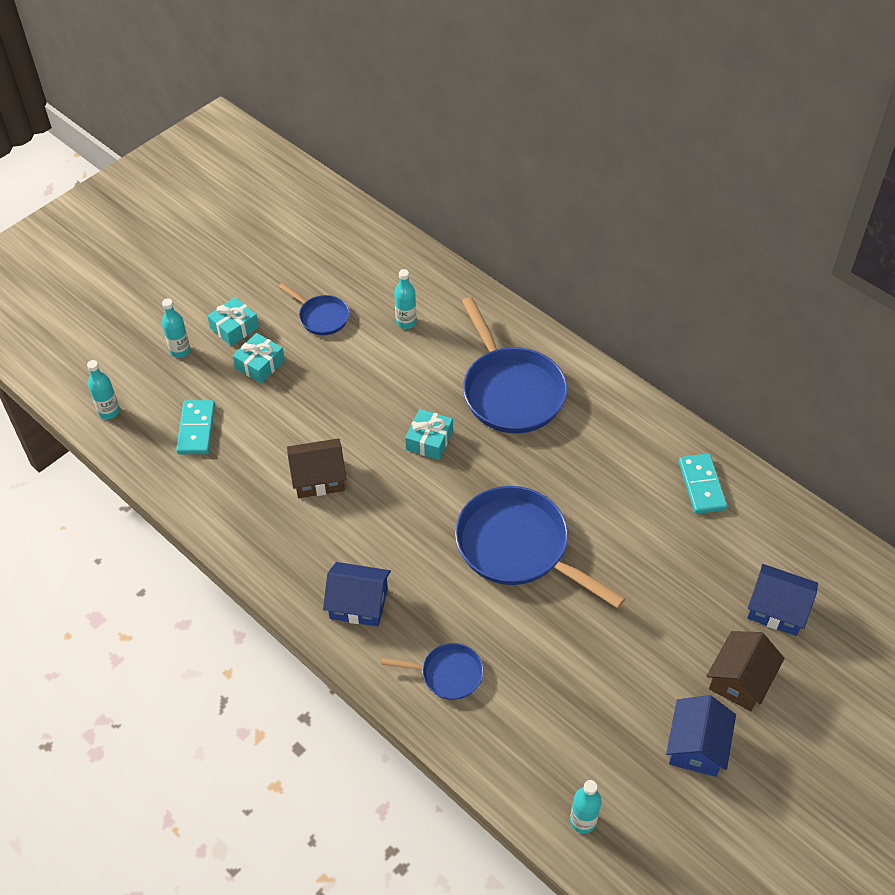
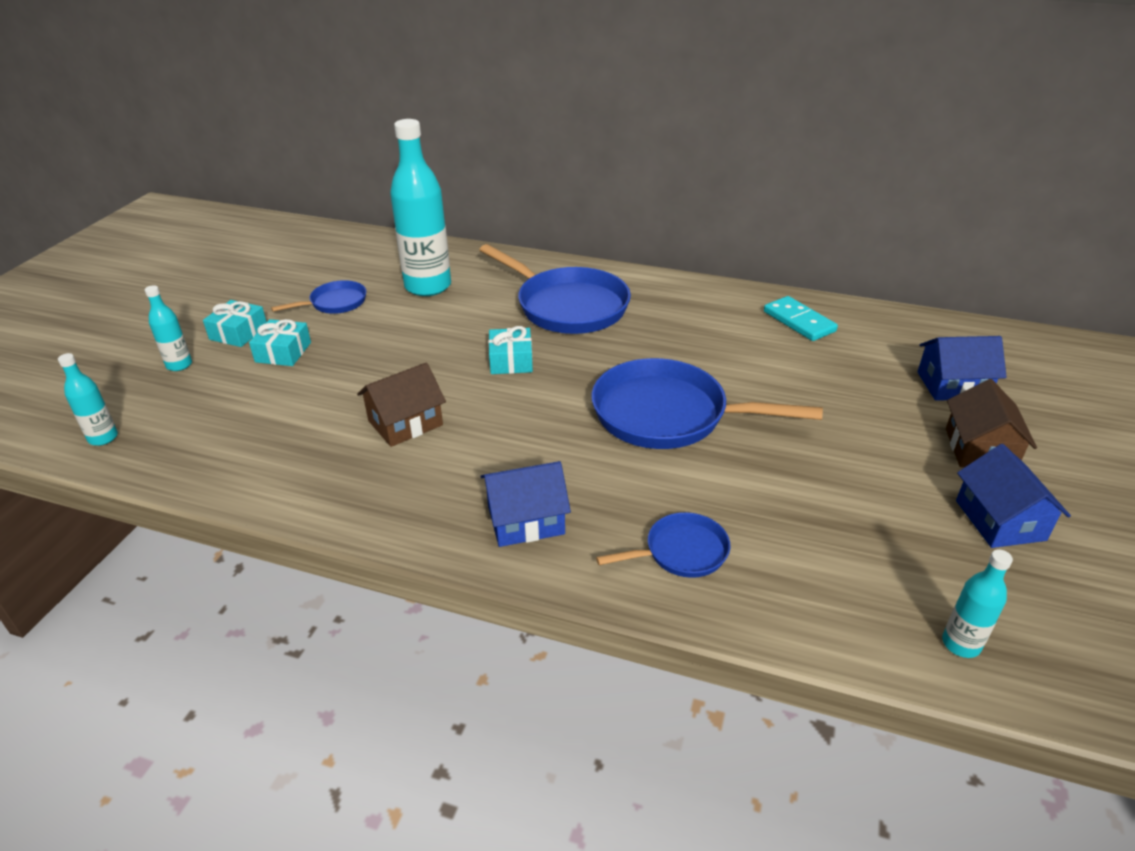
camera: 25 degrees left, 15 degrees down
(196, 429) = (229, 423): turquoise domino -> none
(321, 317) = (335, 303): blue pan -> blue pan turned 45 degrees counterclockwise
(406, 322) = (428, 286): turquoise bottle -> turquoise bottle, size x2.13

